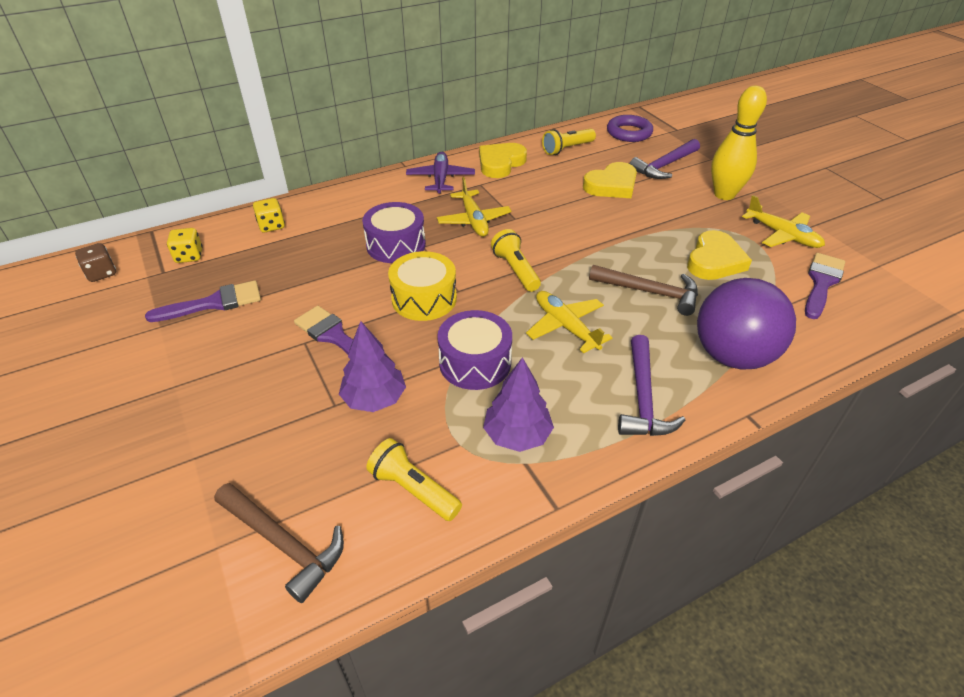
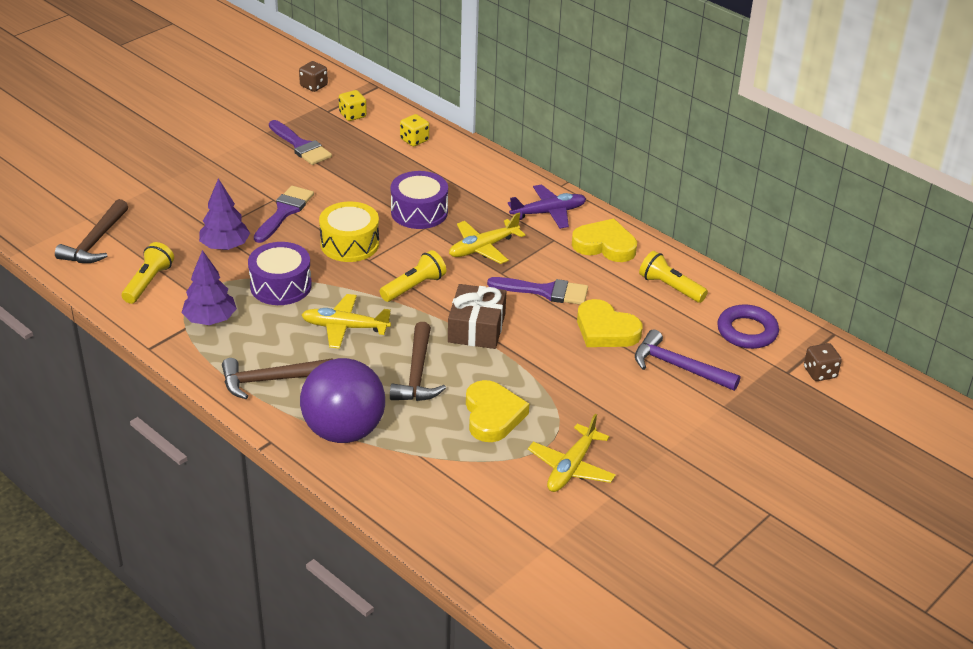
camera: 70 degrees right, 5 degrees down
(565, 326) = (345, 327): yellow plane -> yellow plane turned 120 degrees counterclockwise
(591, 246) = (476, 328): none -> brown gift
(642, 398) = (271, 380): purple hammer -> brown hammer
(680, 119) = (820, 373): none -> brown dice
(714, 261) = (492, 415): yellow heart -> yellow heart turned 105 degrees counterclockwise
(724, 194) = (637, 419): yellow bowling pin -> none
(821, 282) = (489, 496): purple brush -> purple brush (545, 291)

